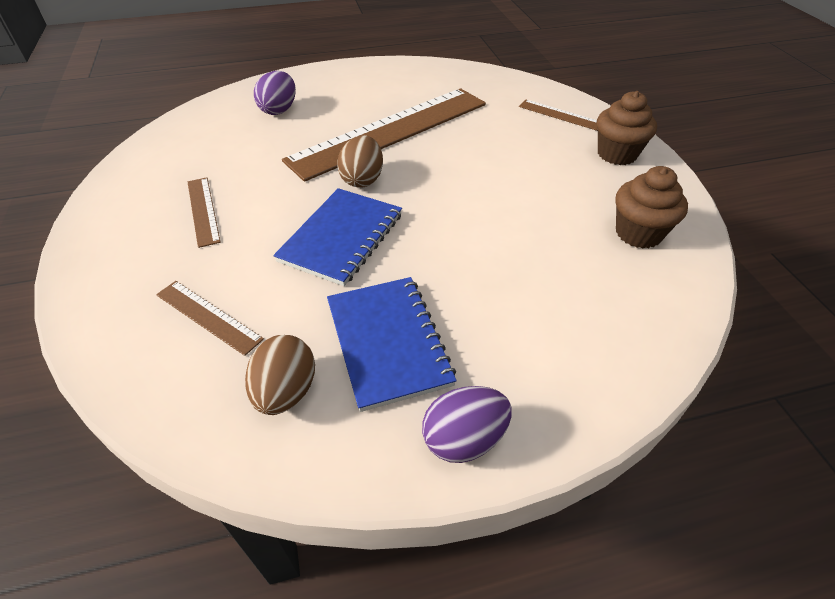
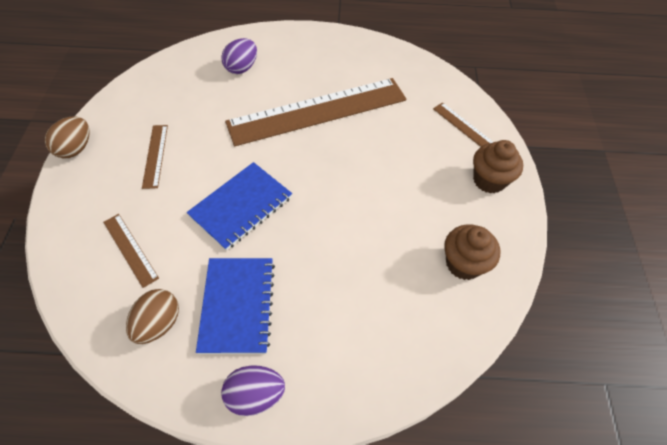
camera: 15 degrees right, 10 degrees up
(362, 179) = (277, 155): brown egg -> brown egg (76, 148)

